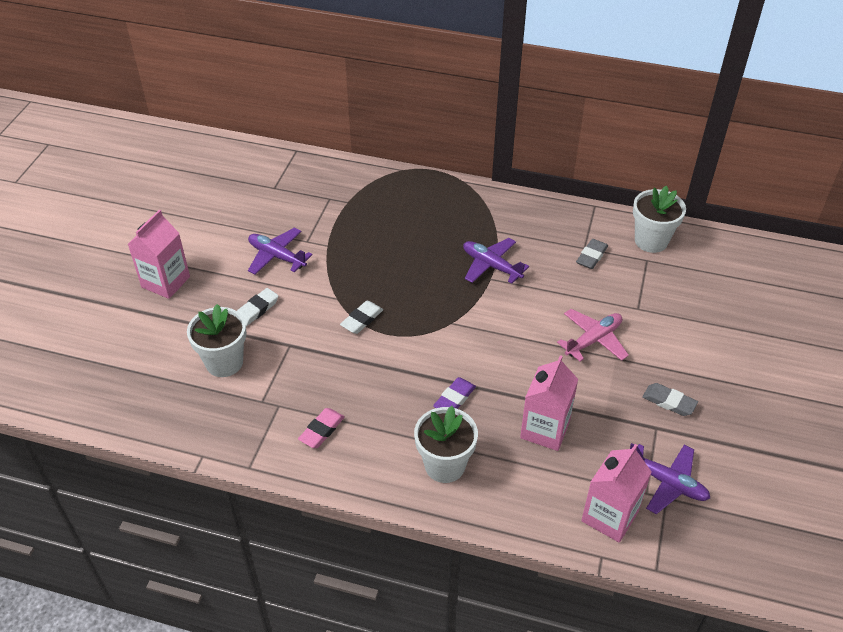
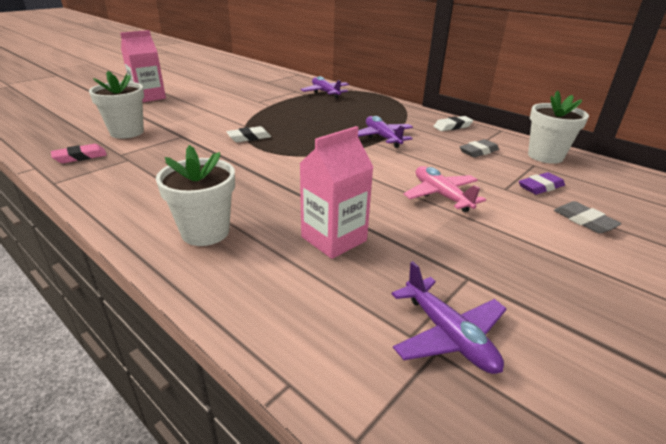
camera: 25 degrees right, 15 degrees down
(256, 310) = (184, 118): white eraser -> white eraser (452, 126)
(277, 256) = (230, 103): purple plane -> purple plane (325, 92)
(322, 430) = (137, 180): pink eraser -> pink eraser (80, 157)
(454, 398) = (269, 194): purple eraser -> purple eraser (540, 187)
(593, 340) = (441, 195): pink plane -> pink plane turned 105 degrees counterclockwise
(609, 516) = (340, 341): pink carton -> none
(669, 402) = (499, 261): grey eraser -> grey eraser (584, 221)

